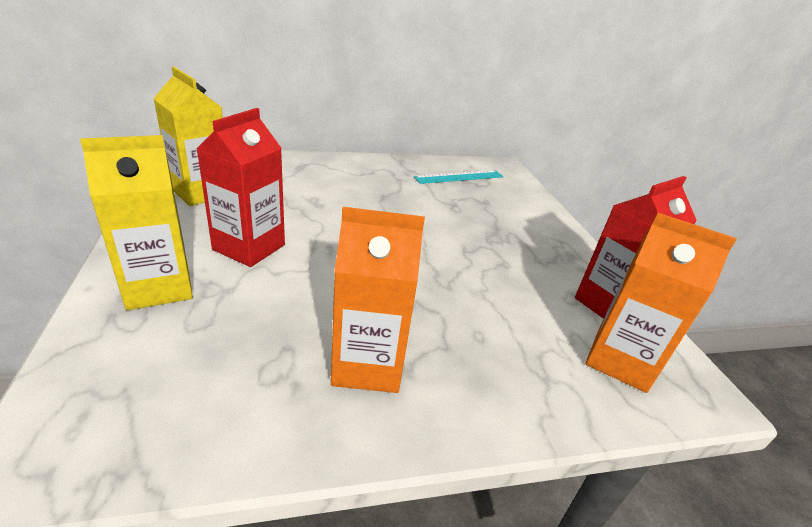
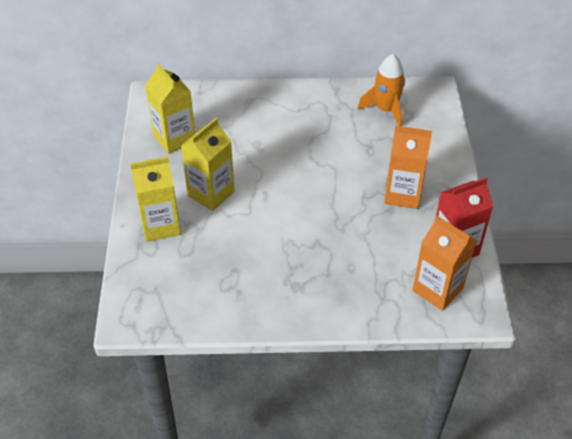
camera: 15 degrees right, 15 degrees up
(249, 247) = (211, 193): red carton -> yellow carton
(368, 364) = (279, 282): orange carton -> orange carton (403, 194)
(459, 177) = (386, 110): turquoise ruler -> orange rocket

